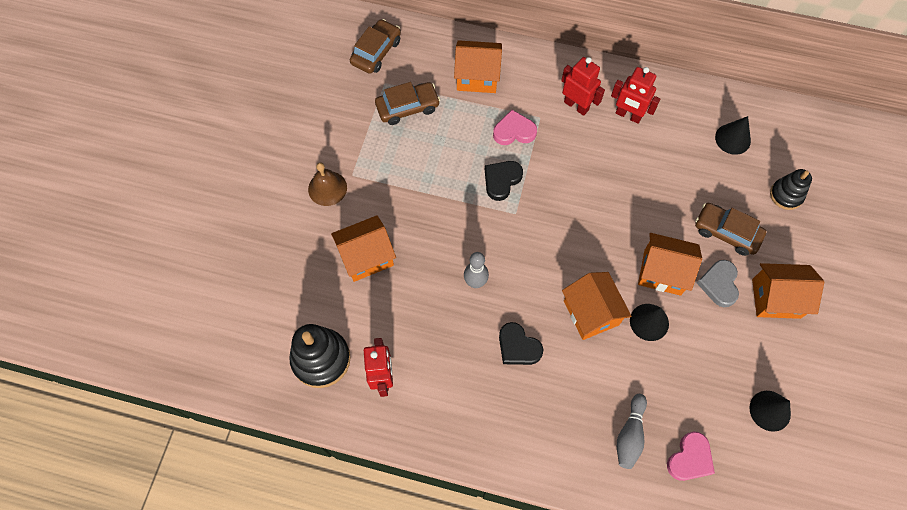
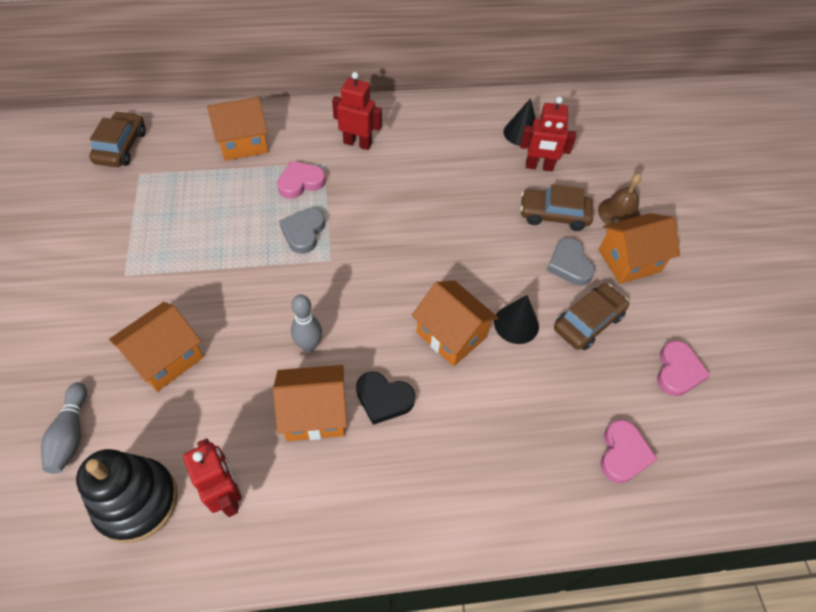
camera: 25 degrees left, 10 degrees down
(327, 188) = (96, 297): brown bell -> brown bell (619, 213)
(407, 107) = (173, 190): brown car -> brown car (588, 322)
(501, 180) = (303, 232): black heart -> grey heart
(628, 115) = (413, 139): red robot -> red robot (539, 166)
(630, 435) = (547, 452): grey bowling pin -> grey bowling pin (71, 434)
(662, 272) = (508, 270): orange house -> orange house (315, 414)
(770, 410) = (677, 371): black cone -> pink heart
(786, 195) = (593, 167): black stacking toy -> none

